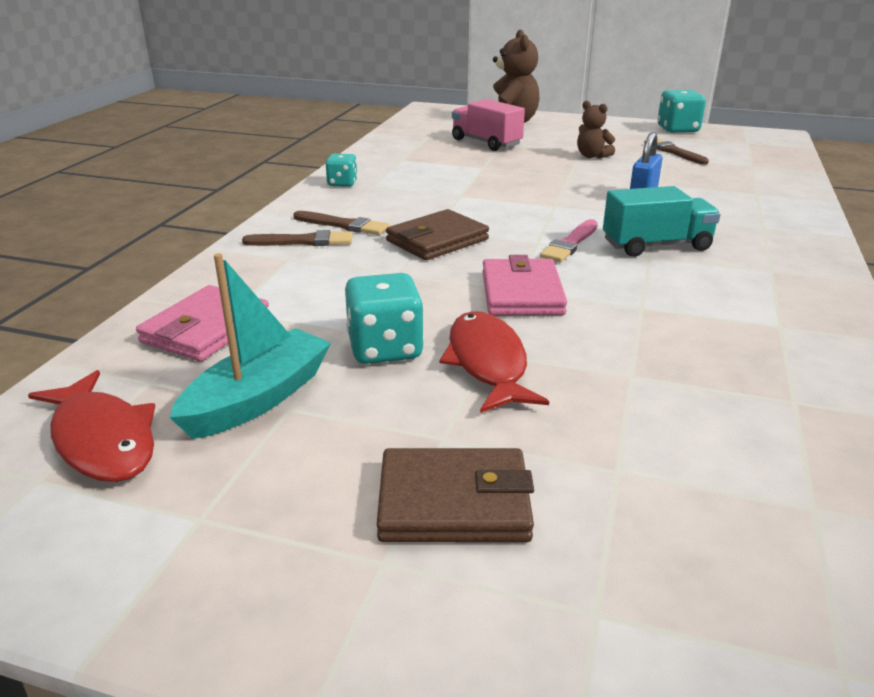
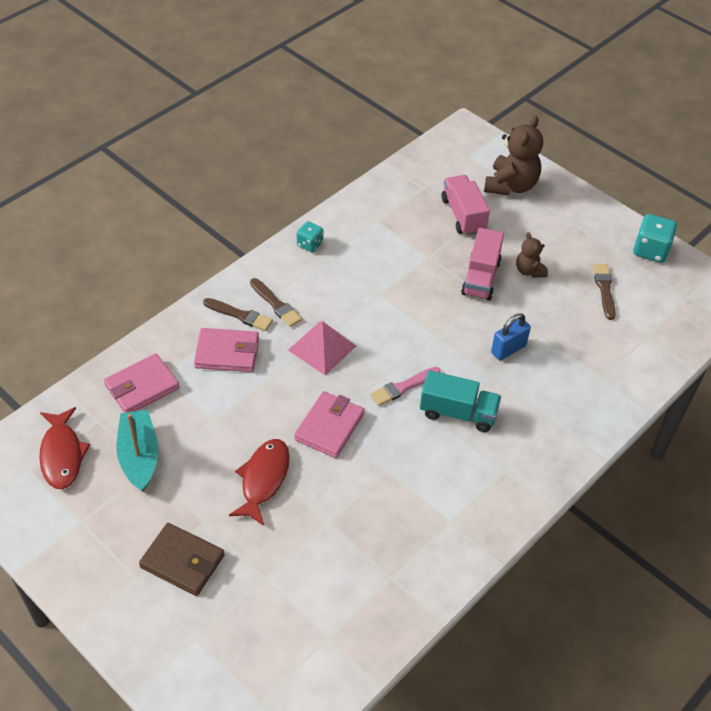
camera: 25 degrees right, 20 degrees up
(258, 398) = (139, 456): turquoise boat -> turquoise boat turned 75 degrees counterclockwise
(314, 271) = (227, 353): none -> pink wallet
(385, 349) = (220, 444): turquoise dice -> none
(437, 240) = (322, 348): brown wallet -> pink pyramid
(552, 167) = (481, 277): none -> pink truck

